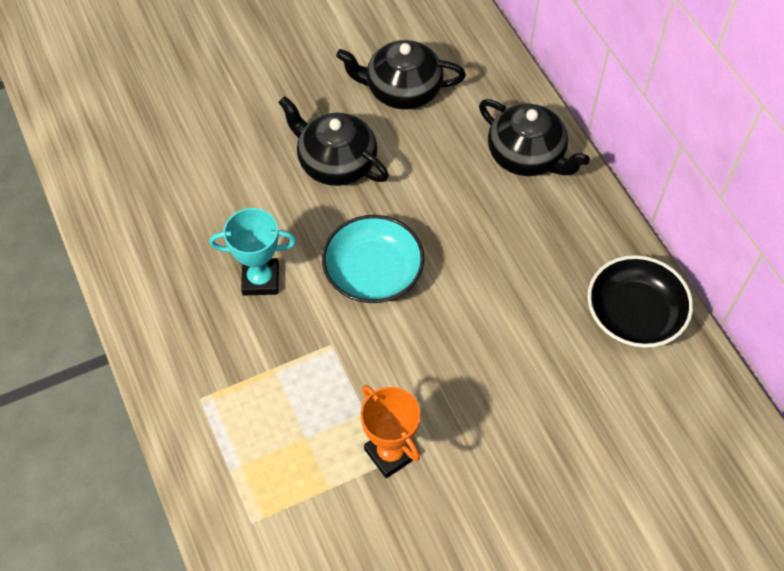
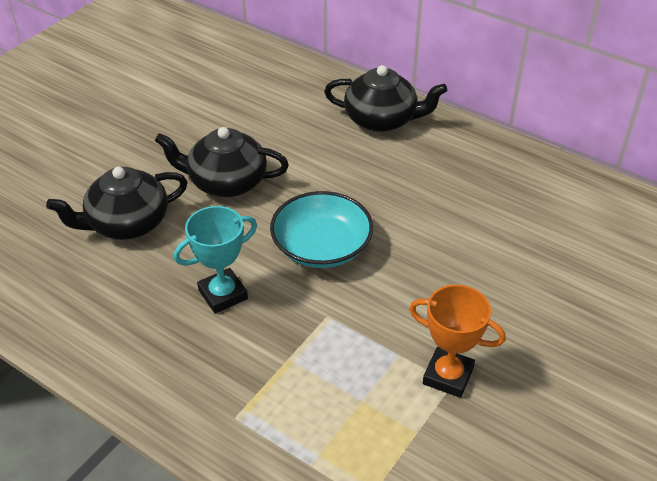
camera: 30 degrees left, 15 degrees down
(402, 90) = (244, 113): black teapot -> black teapot (127, 223)
(634, 314) = (552, 188): black bowl -> none

